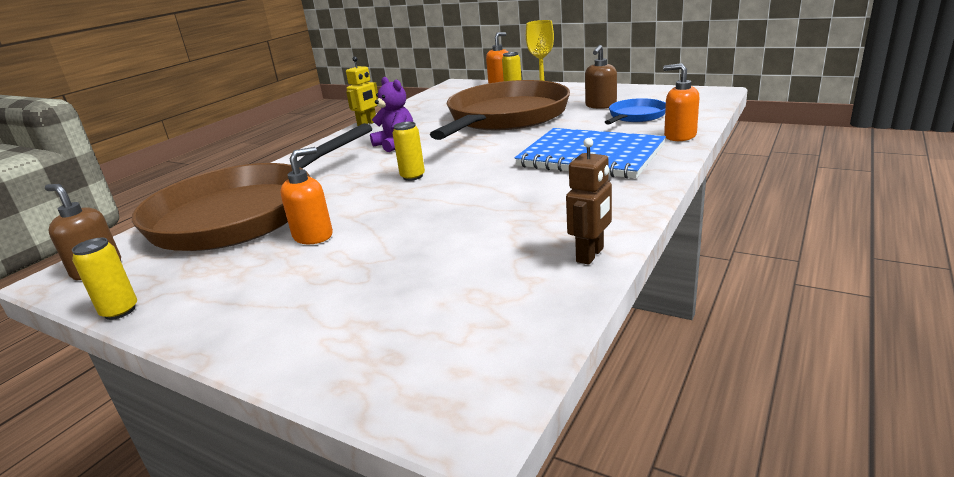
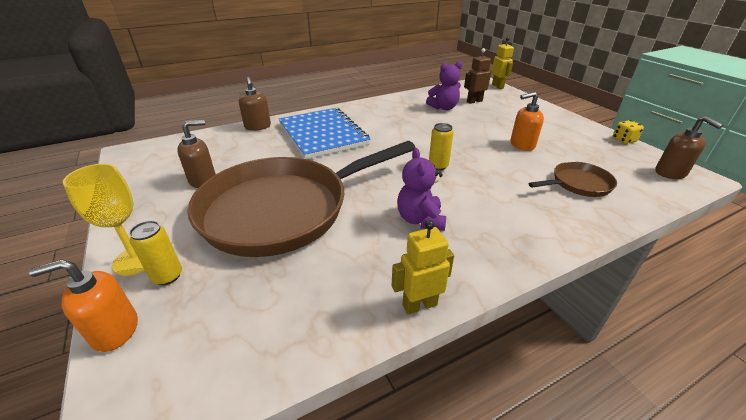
camera: 150 degrees left, 10 degrees up
(120, 311) = (623, 140): yellow can -> yellow dice
(243, 213) = (578, 184): brown pan -> brown pan, size x0.43
(410, 410) = (498, 86): none -> yellow robot
(488, 257) = (443, 108): none -> purple teddy bear
(590, 255) = (408, 97): brown robot -> brown robot (474, 101)
(635, 116) = (225, 154): blue pan -> none
(679, 136) = (258, 127): orange soap dispenser -> brown soap dispenser

